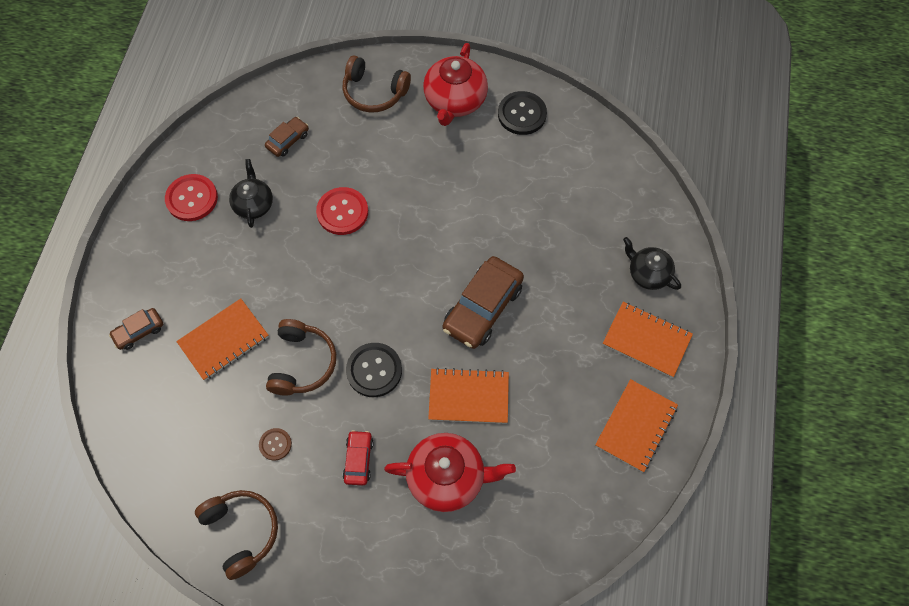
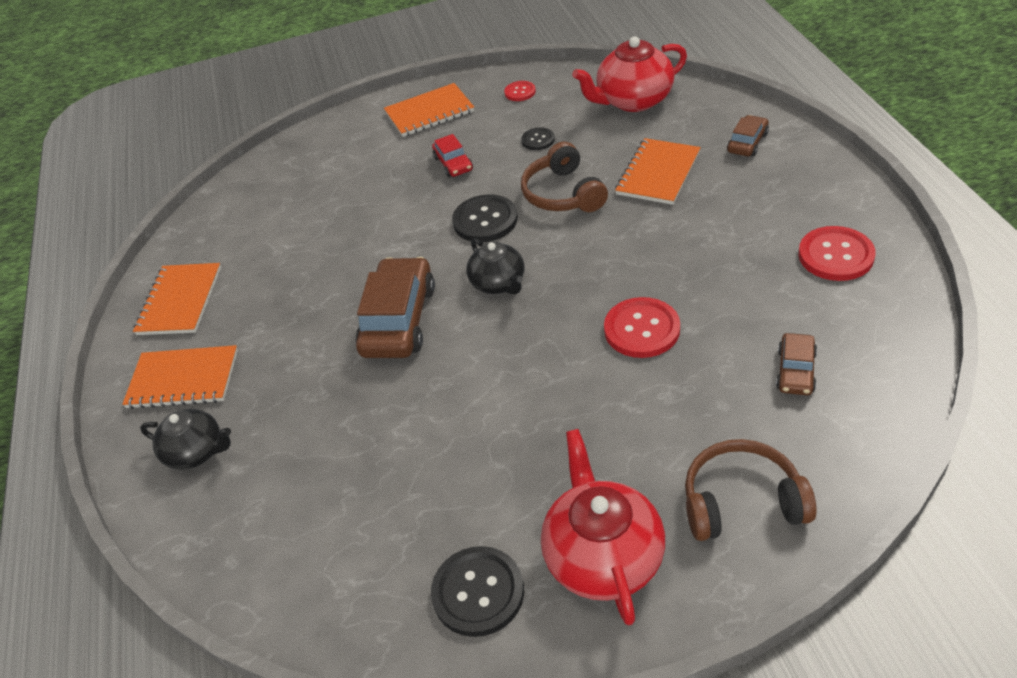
camera: 160 degrees right, 20 degrees down
(242, 531) = (520, 92): brown headphones -> red button
(254, 204) = (757, 285): black teapot -> black teapot (498, 283)
(275, 444) = (538, 140): brown button -> black button
(447, 477) = (362, 188): red teapot -> red teapot (633, 100)
(468, 397) = (372, 245): orange notebook -> orange notebook (429, 112)

